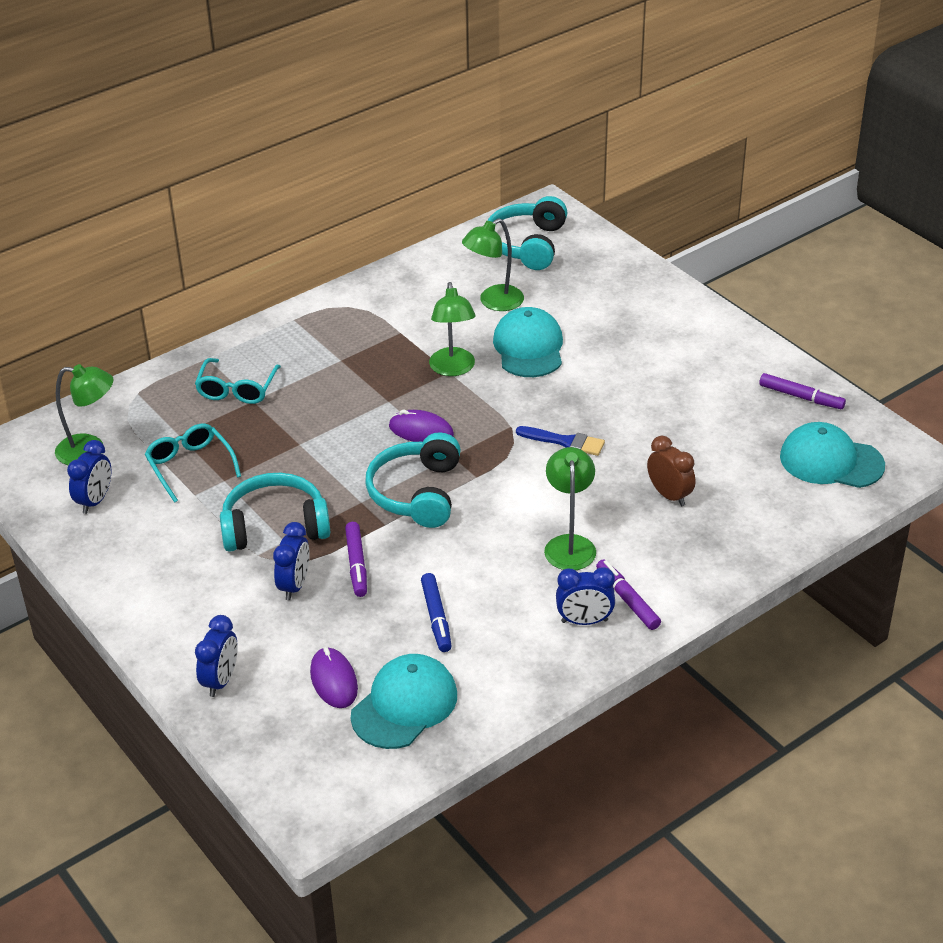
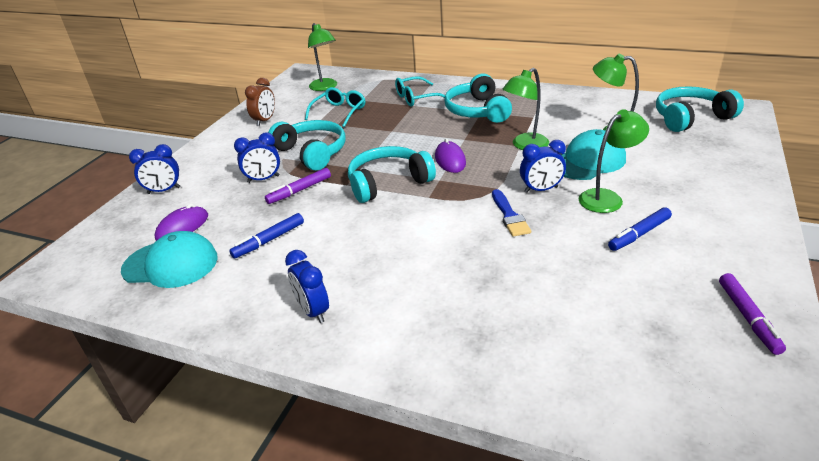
camera: 60 degrees right, 5 degrees down
(95, 501) = (288, 103): blue clock -> blue clock (541, 189)
(334, 361) = (477, 111): none -> turquoise headphones
(569, 544) = (396, 266): green lamp -> green lamp (607, 198)
(627, 599) = (357, 324): purple marker -> none
(666, 386) = (639, 234): none -> blue marker
(669, 495) = (509, 293): brown clock -> brown clock (265, 120)
(831, 461) = (688, 382): turquoise cap -> none

